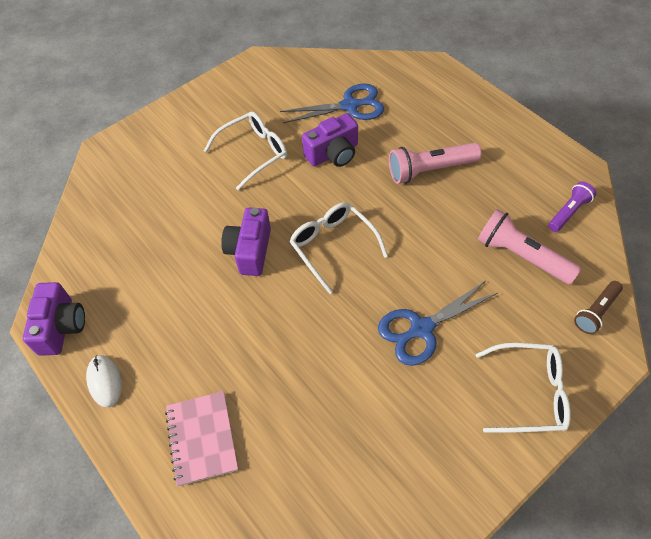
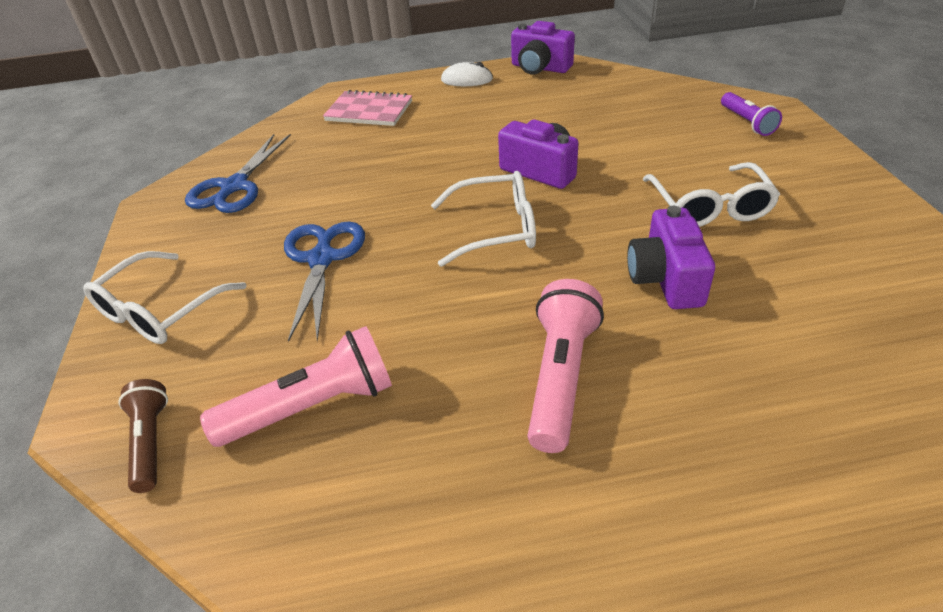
camera: 120 degrees right, 15 degrees down
(350, 106) = (781, 336): blue scissors -> blue scissors (234, 187)
(568, 212) = (321, 534): purple flashlight -> purple flashlight (747, 122)

